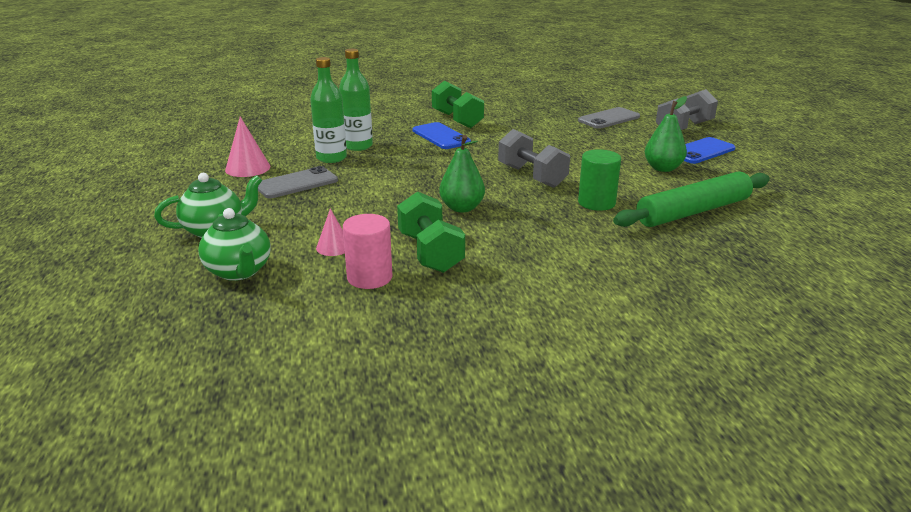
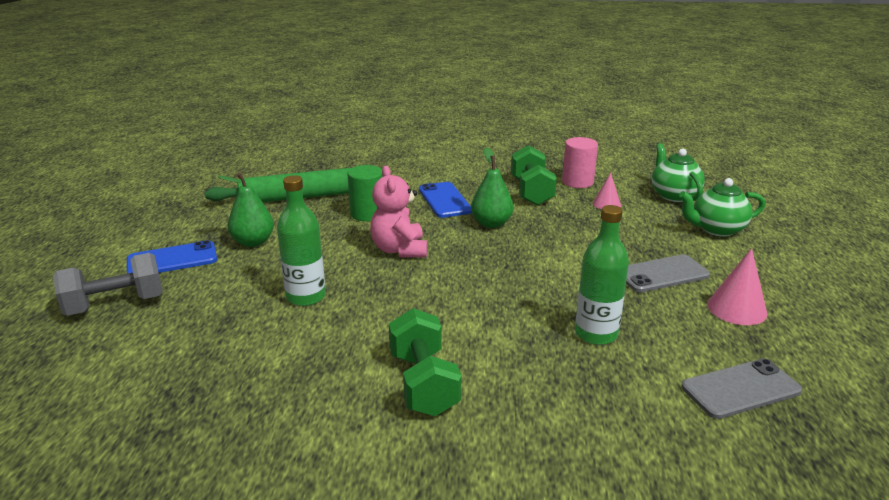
camera: 165 degrees left, 0 degrees up
(331, 158) = (630, 313): green bottle -> green bottle (306, 297)
(441, 136) = (469, 339): blue phone -> blue phone (445, 200)
(531, 176) = (399, 250): grey dumbbell -> pink teddy bear
(609, 119) = (182, 345): grey phone -> grey phone (740, 389)

